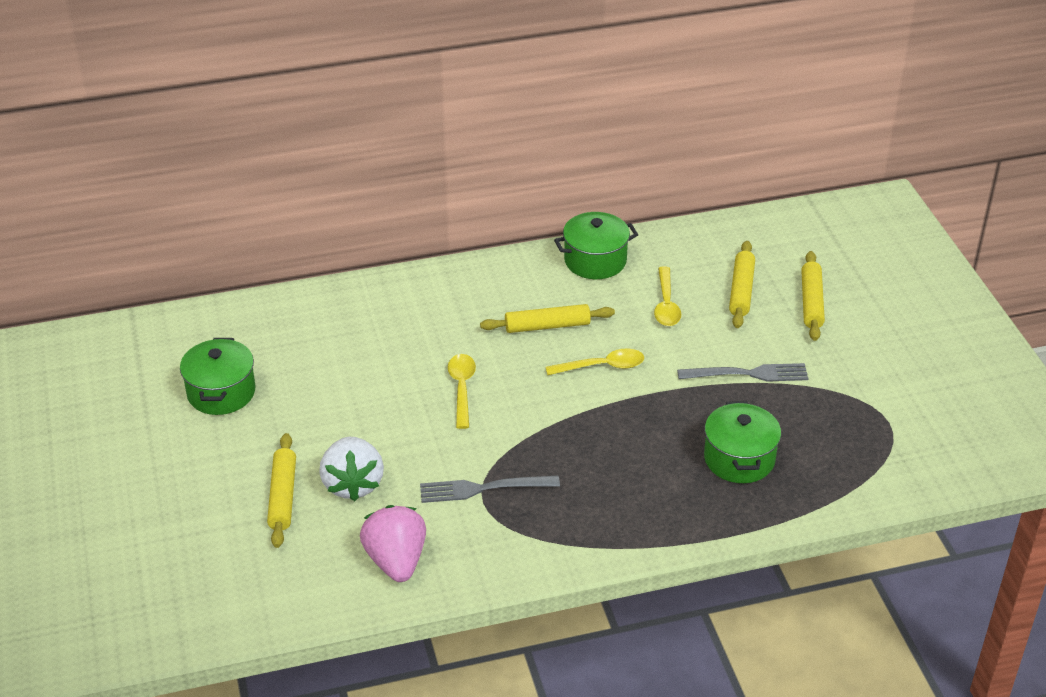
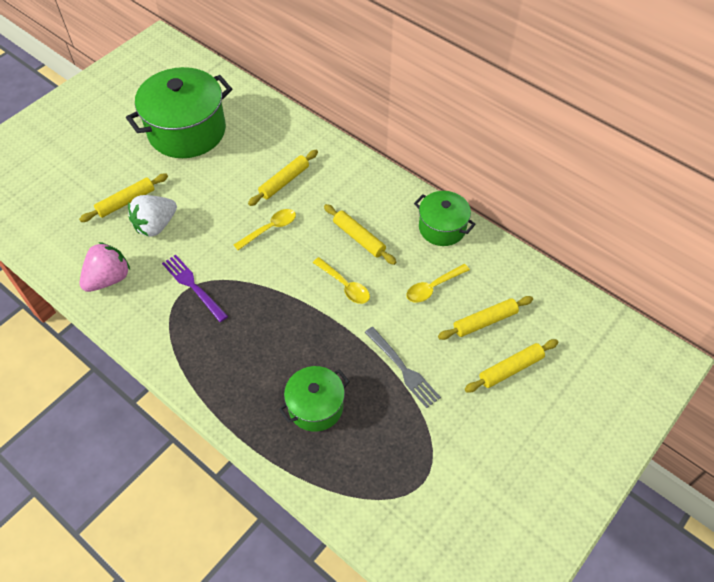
camera: 55 degrees right, 15 degrees up
(221, 392) = (187, 131): green pot -> green pot, size x1.80
(402, 346) = (284, 182): none -> yellow rolling pin
(483, 489) = (193, 286): grey fork -> purple fork

